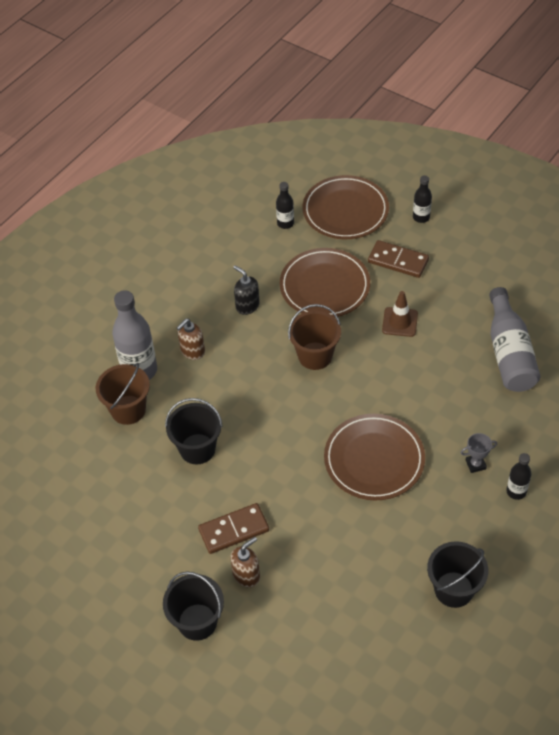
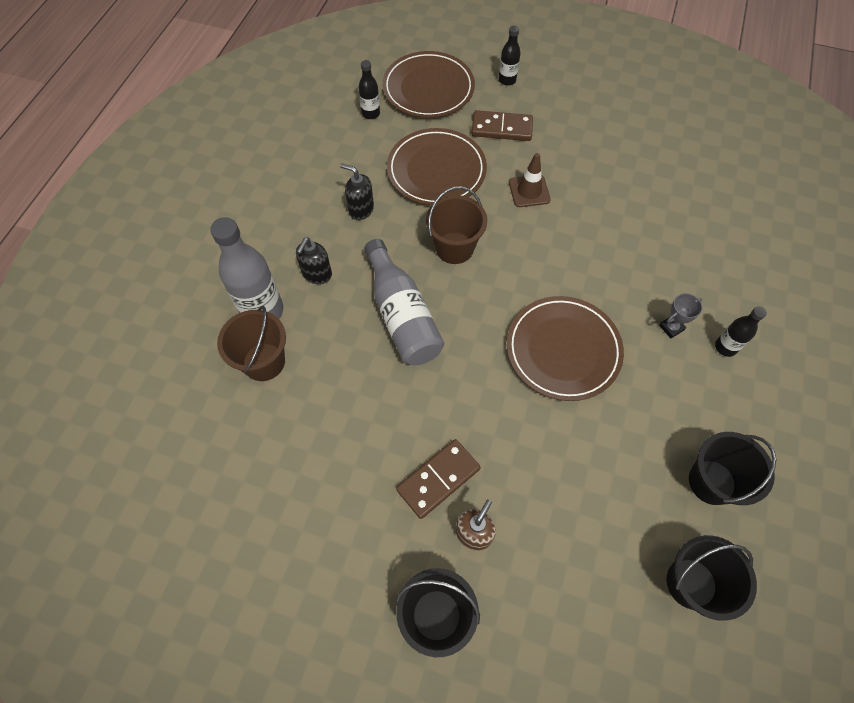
camera: 20 degrees left, 10 degrees up
(192, 351) = (317, 274): brown soap dispenser -> black soap dispenser
(197, 449) = (361, 389): black bucket -> black bucket (691, 583)
(509, 353) = (652, 199): grey bottle -> grey bottle (402, 316)

